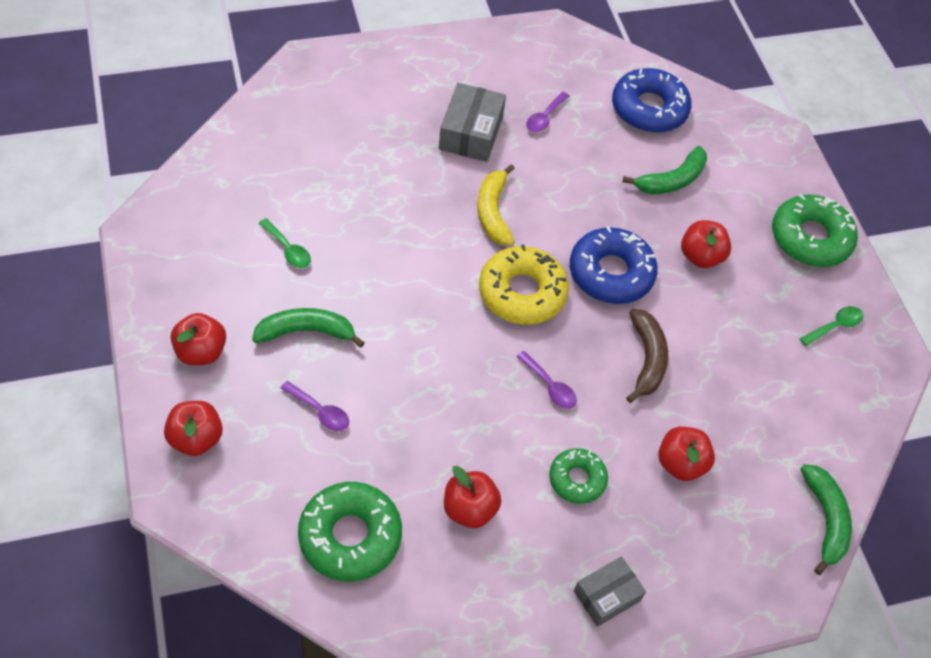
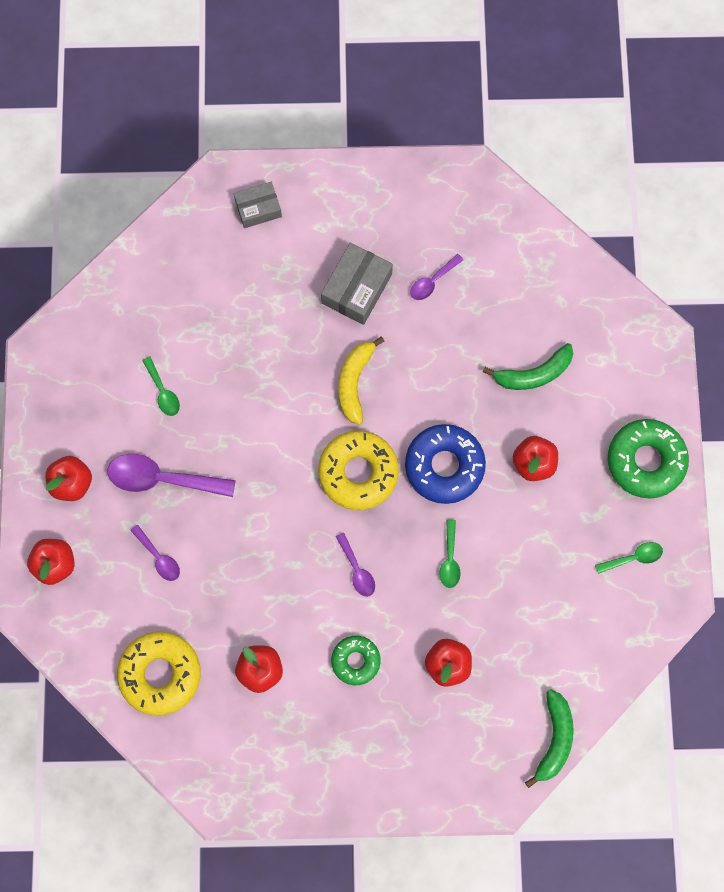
camera: 20 degrees right, 20 degrees up
(306, 332) = (162, 479): green banana -> purple spoon
(350, 536) = (160, 674): green donut -> yellow donut
(607, 596) = (350, 765): grey box -> grey box (258, 208)
(646, 359) = (450, 559): brown banana -> green spoon
(649, 109) = (538, 286): blue donut -> none

